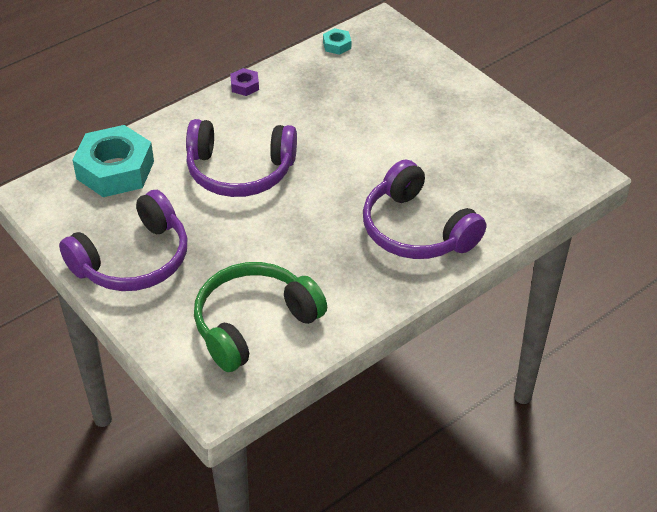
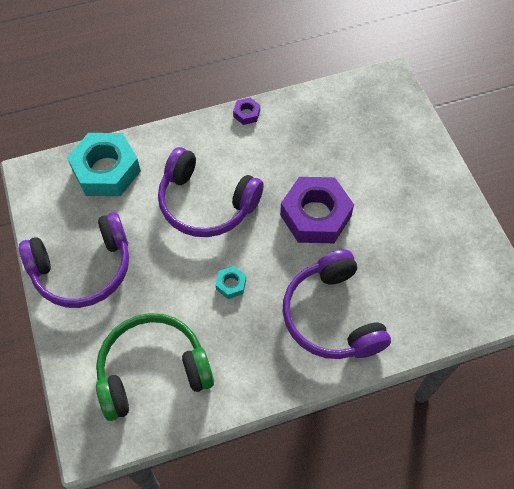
camera: 20 degrees right, 15 degrees up
(337, 45) = (342, 92): turquoise nut -> turquoise nut (231, 284)
(359, 153) = (315, 215): none -> purple nut

